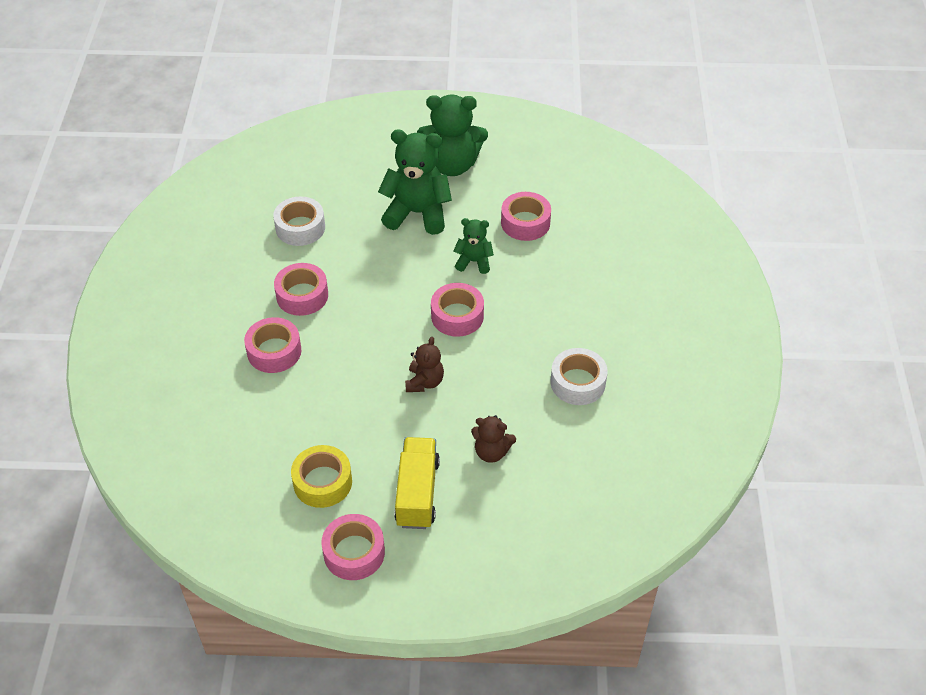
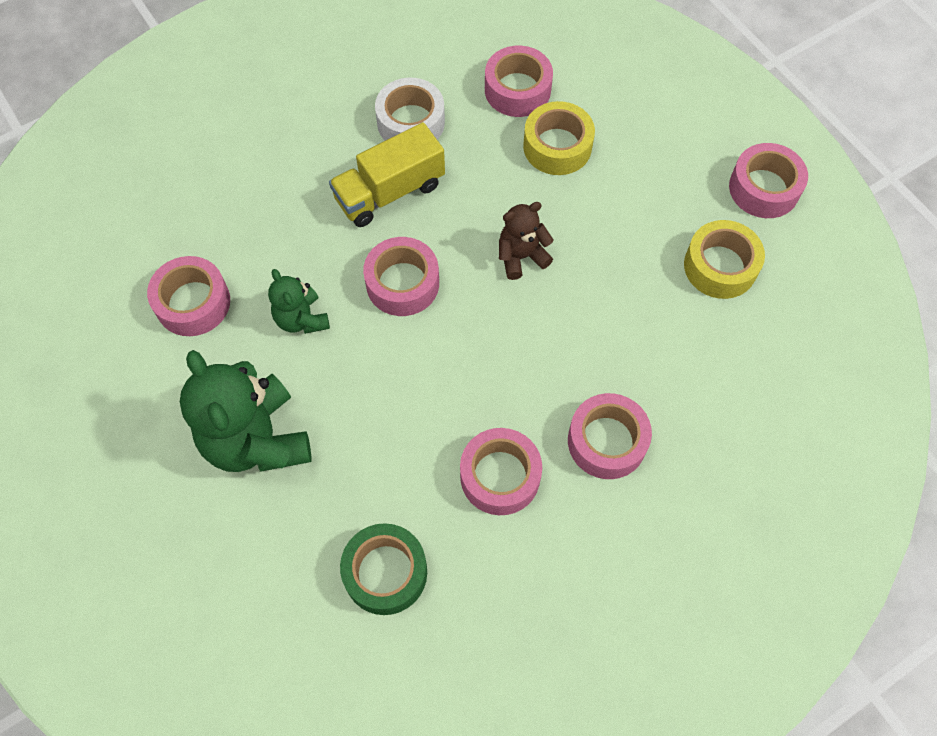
camera: 125 degrees left, 15 degrees up
(300, 228) = (385, 572): white tape -> green tape
(417, 493) = (657, 178): yellow truck -> yellow truck (389, 192)
(452, 165) = (129, 458): green teddy bear -> none
(491, 452) = (557, 146): brown teddy bear -> yellow tape
(559, 458) = (517, 90): none -> pink tape

